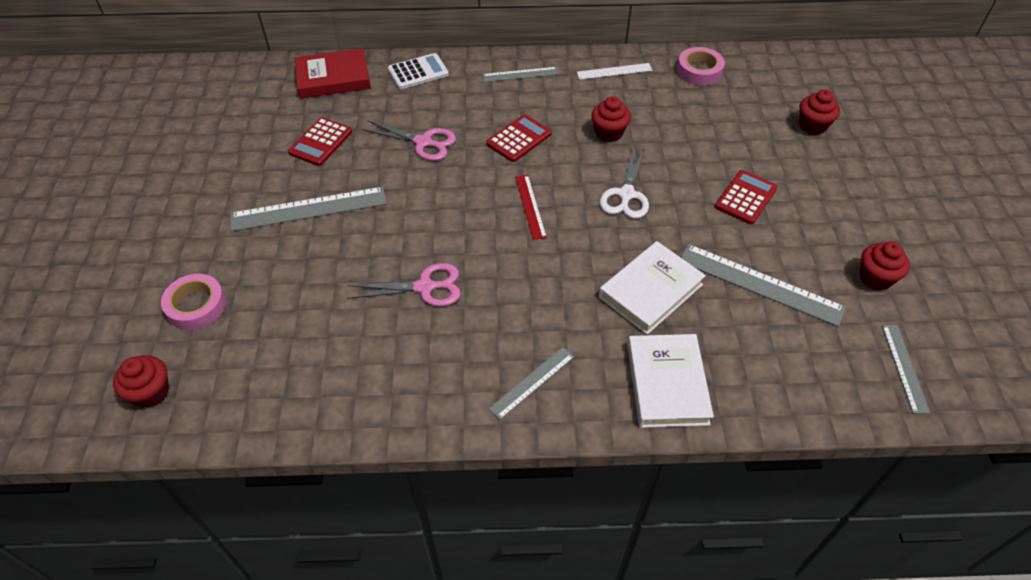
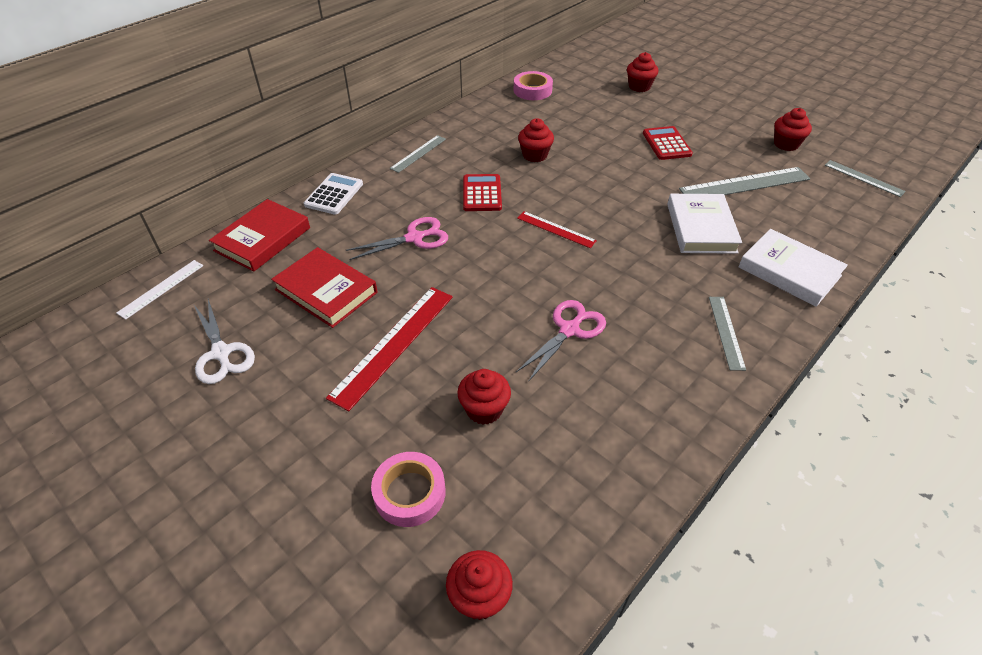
camera: 45 degrees left, 5 degrees down
(299, 293) = (484, 409): none -> red cupcake
(309, 209) = (394, 344): grey ruler -> red ruler
(321, 142) = (326, 291): red calculator -> red book
(614, 71) = (480, 118): white ruler -> white ruler (161, 288)
(626, 194) = (602, 184): white scissors -> white scissors (221, 353)

